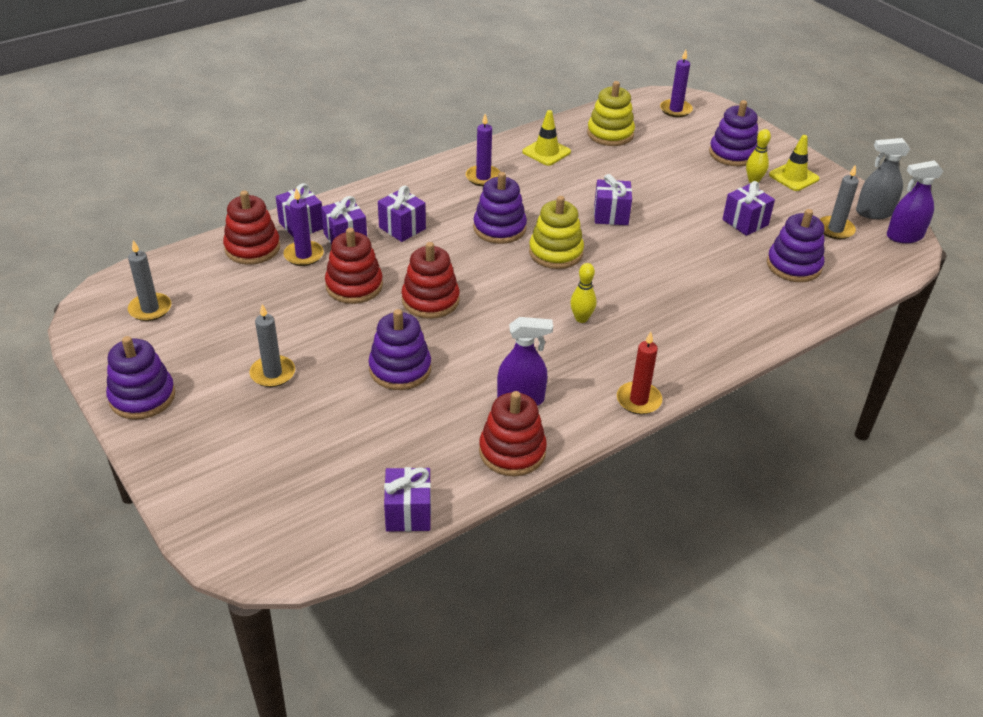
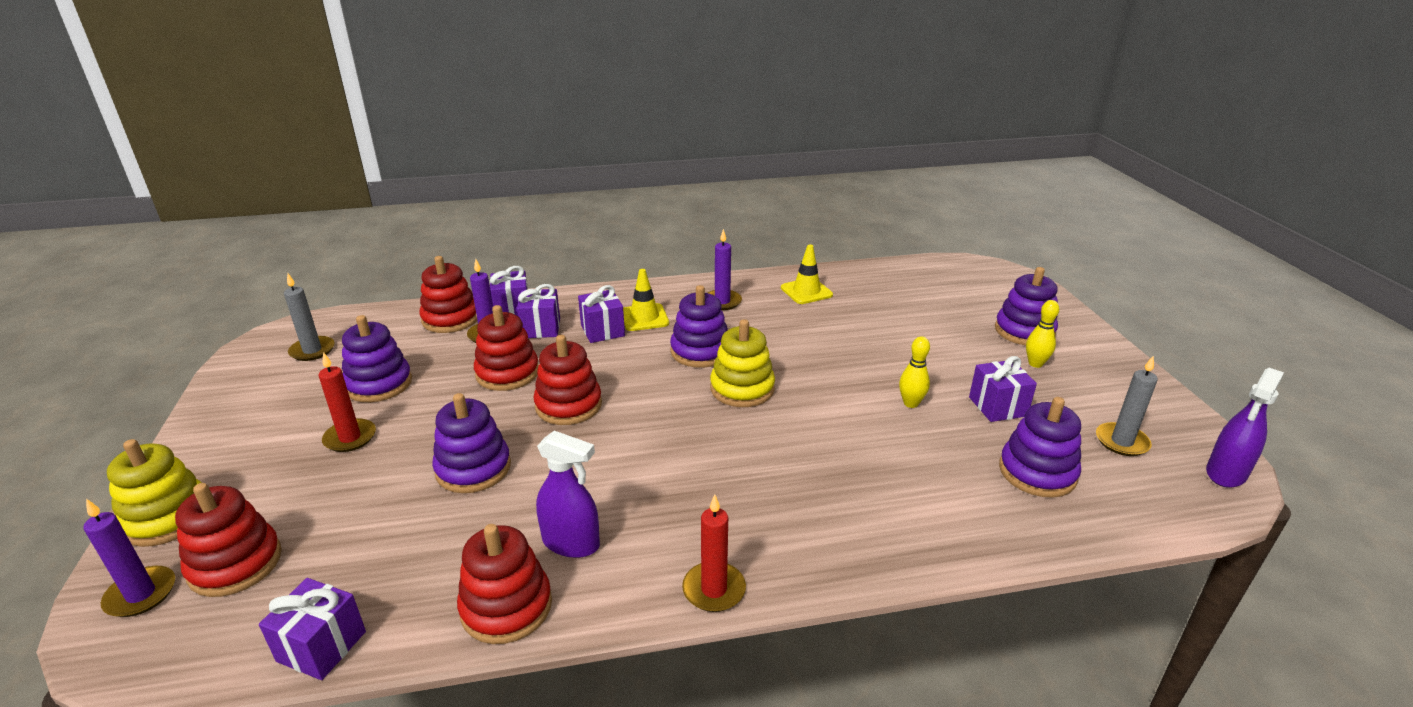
camera: 25 degrees right, 10 degrees down
(142, 397) = (218, 428): purple stacking toy -> purple stacking toy (379, 384)
(272, 373) = (350, 438): grey candle -> red candle
(284, 486) = (235, 564): none -> red stacking toy
(581, 318) = (717, 467): yellow bowling pin -> yellow bowling pin (910, 403)
(610, 134) = (888, 287): yellow stacking toy -> yellow stacking toy (167, 518)
(611, 215) = (834, 364): purple gift -> none
(675, 110) = (980, 278): purple candle -> purple candle (141, 594)
(793, 177) = (1092, 370): yellow traffic cone -> yellow traffic cone (644, 318)
(874, 212) = (1190, 433): grey spray bottle -> none
(904, 236) = (1226, 473): purple spray bottle -> purple spray bottle turned 60 degrees counterclockwise

